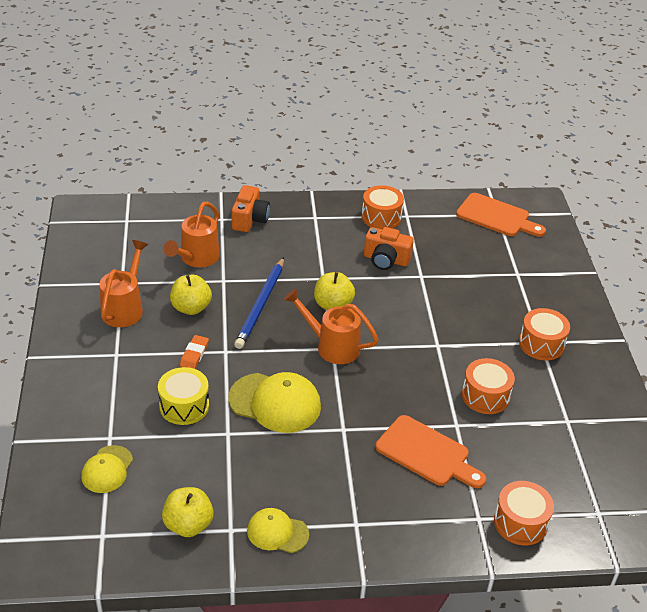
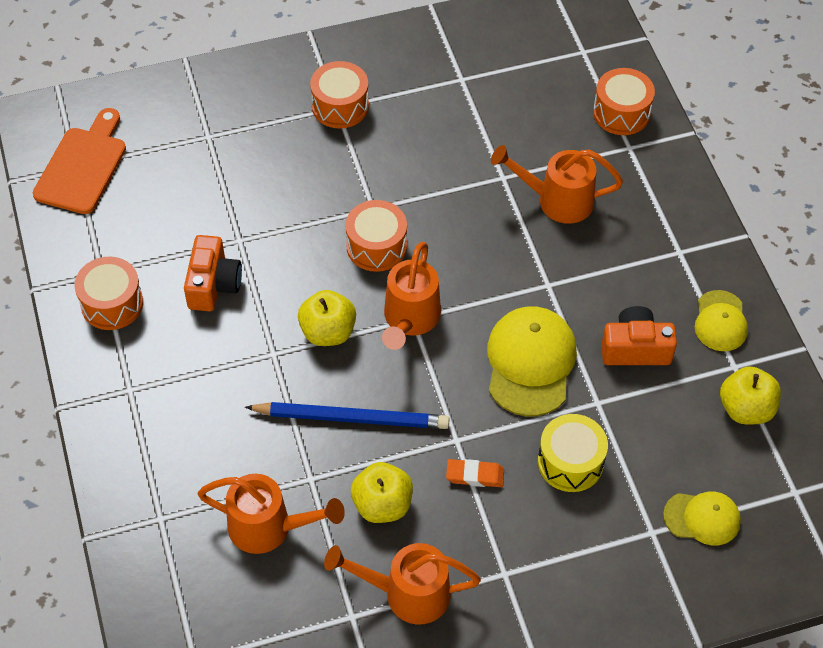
camera: 100 degrees left, 15 degrees up
(250, 219) = (153, 477): orange camera -> orange camera (635, 348)
(427, 453) = (557, 200): orange cutting board -> orange watering can
(485, 396) = (447, 154): orange drum -> orange drum (376, 246)

